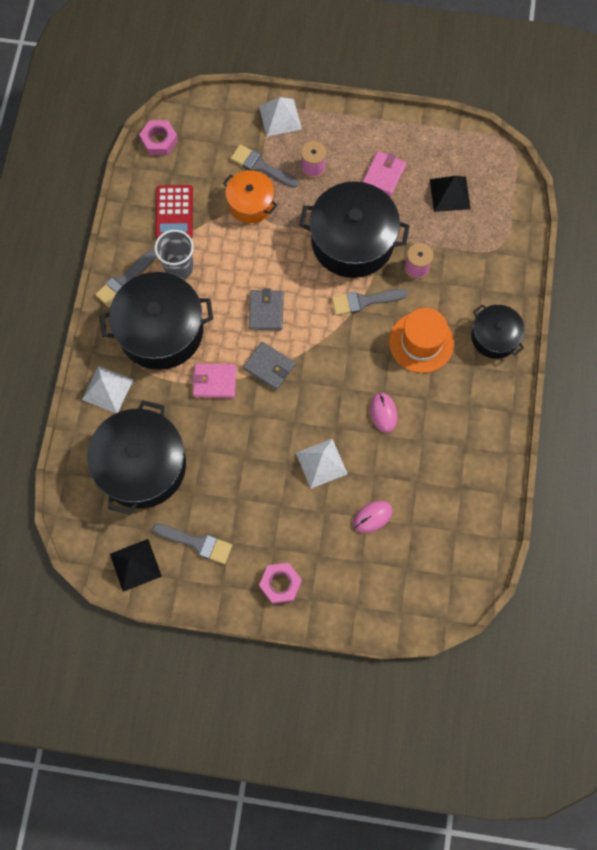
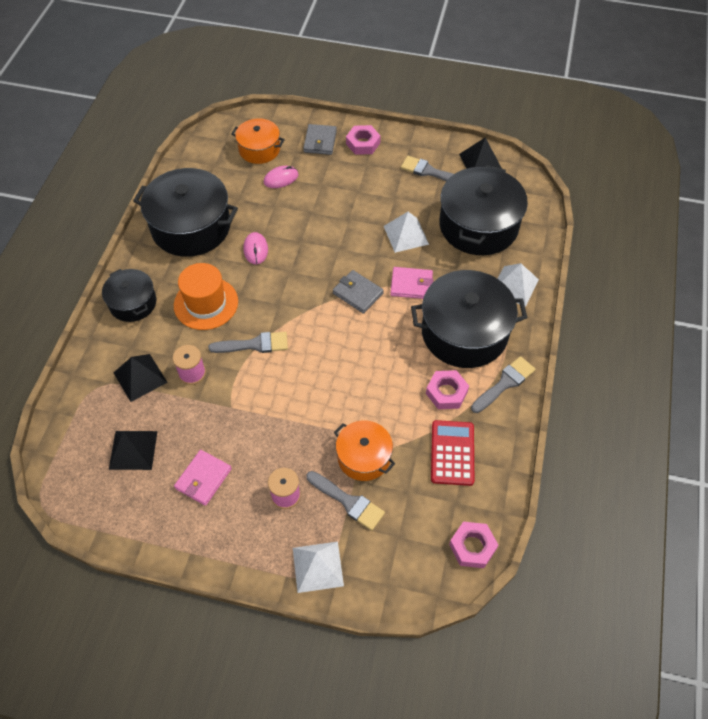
camera: 175 degrees left, 15 degrees down
(179, 267) = (446, 392): grey cup -> pink nut
(266, 311) = (356, 342): grey wallet -> grey wallet (320, 141)
(321, 463) = (318, 217): white pyramid -> white pyramid (406, 235)
(352, 241) = (255, 405): black pot -> black pot (191, 227)
(406, 562) = (259, 149): none -> orange pot
(463, 259) = (140, 377): none -> black pyramid

